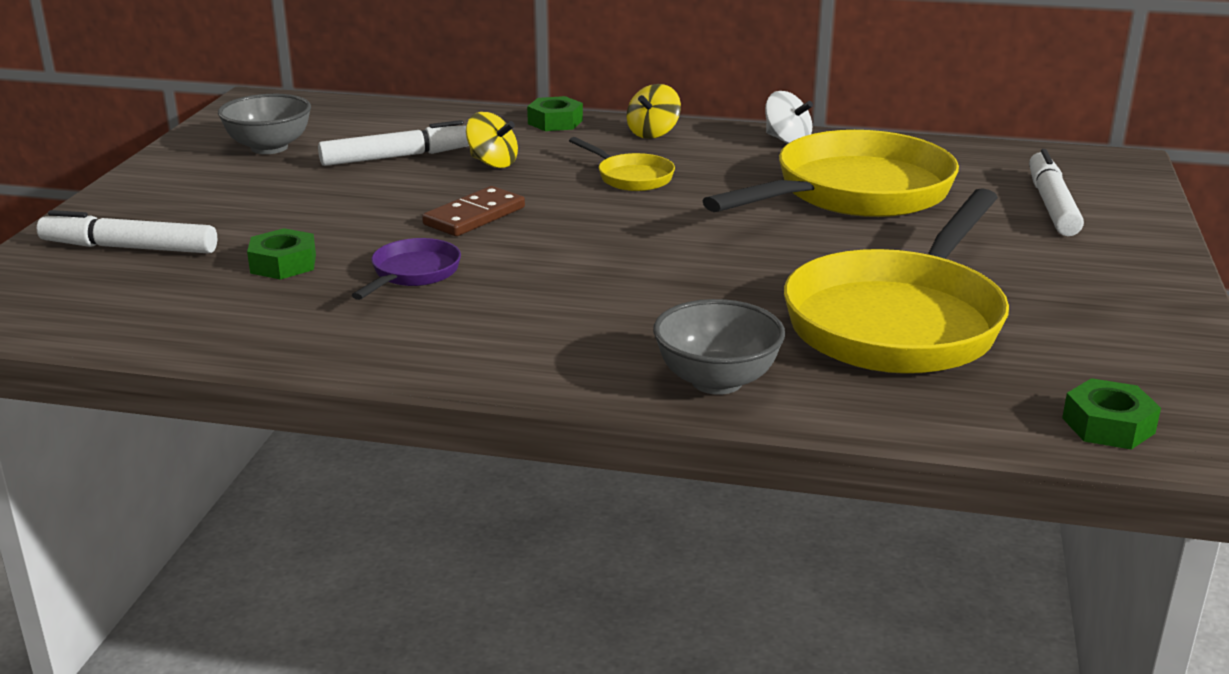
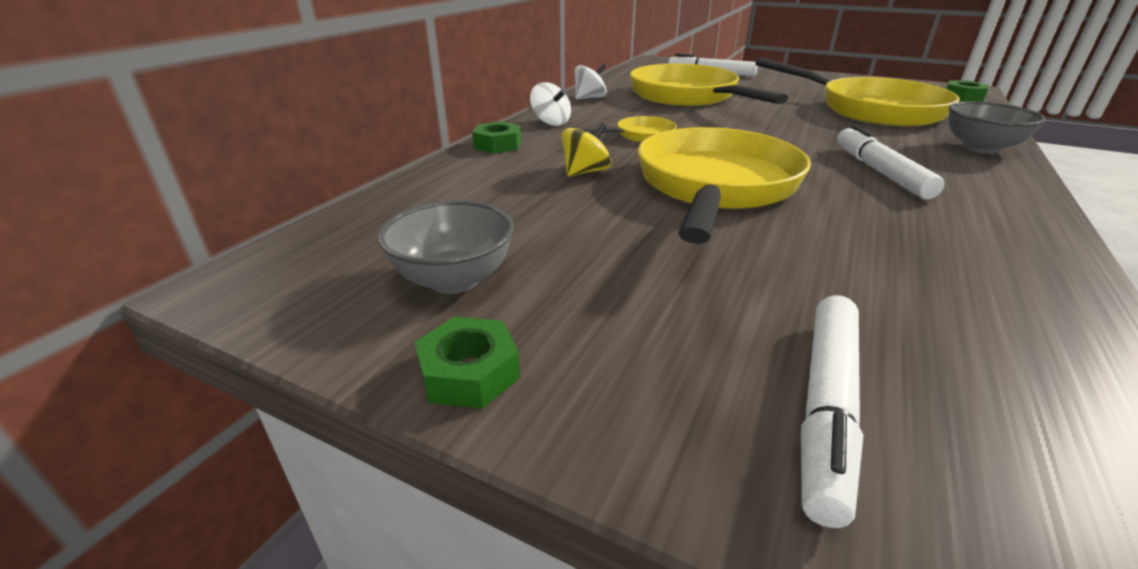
camera: 75 degrees left, 5 degrees up
(283, 264) = (849, 280): green nut -> green nut (469, 373)
(397, 157) = (543, 208): white marker -> white marker (880, 172)
(412, 274) = (852, 218): purple pan -> none
(474, 216) = (715, 187): brown domino -> yellow pan
(653, 133) = (551, 122): yellow spinning top -> white spinning top

